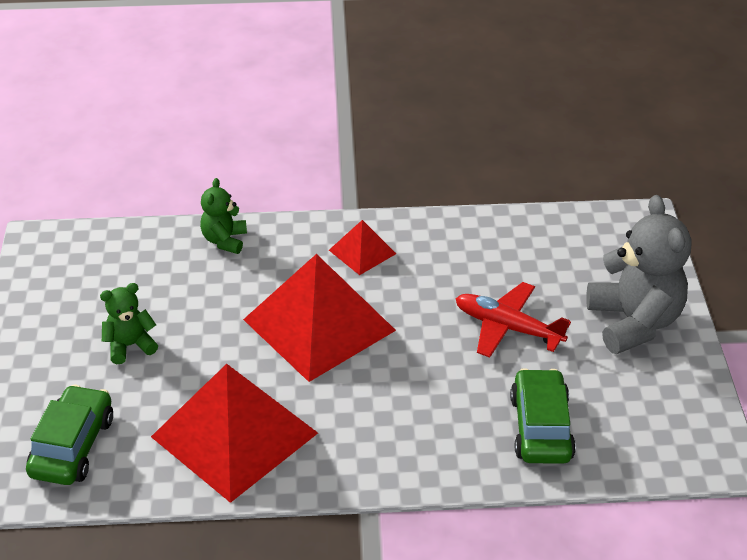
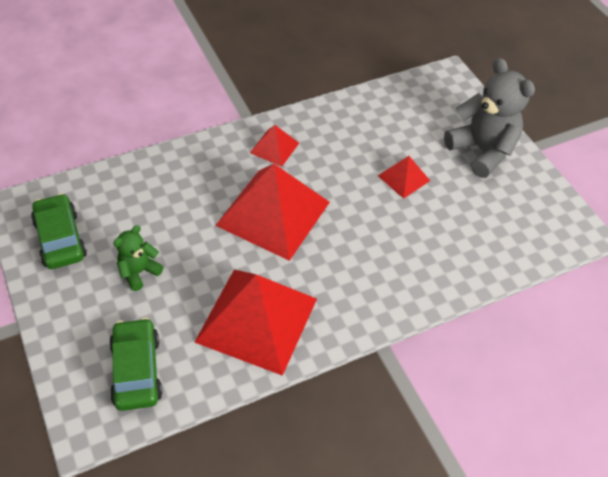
camera: 25 degrees left, 10 degrees up
(224, 240) = (168, 165): green teddy bear -> none
(507, 327) = (403, 178): red plane -> red pyramid
(540, 427) = (464, 246): green car -> green car (60, 239)

